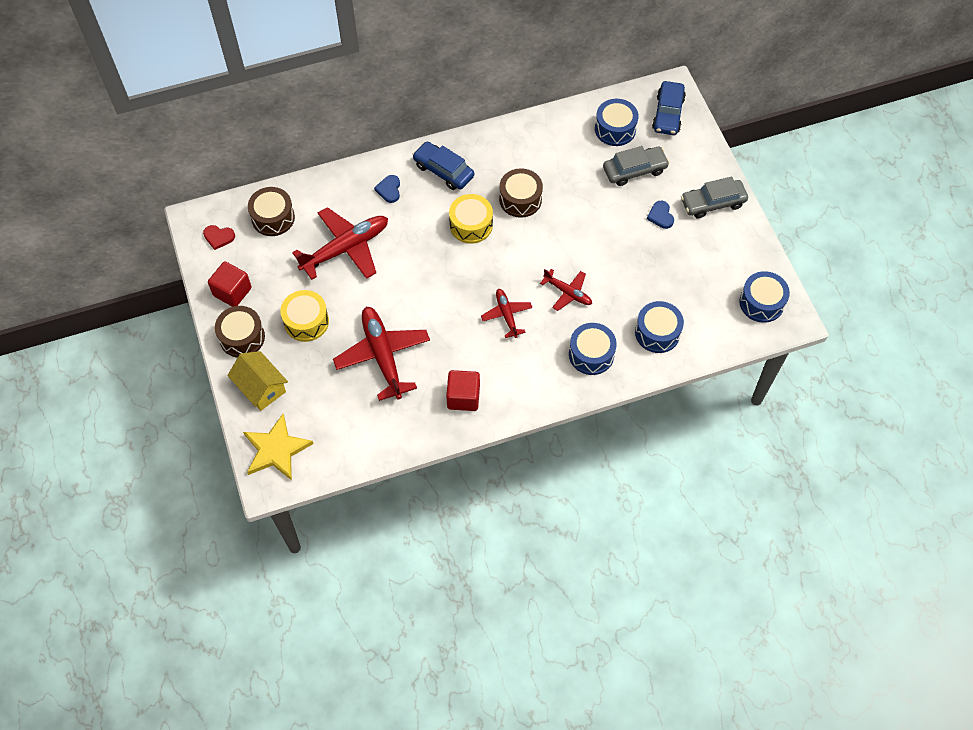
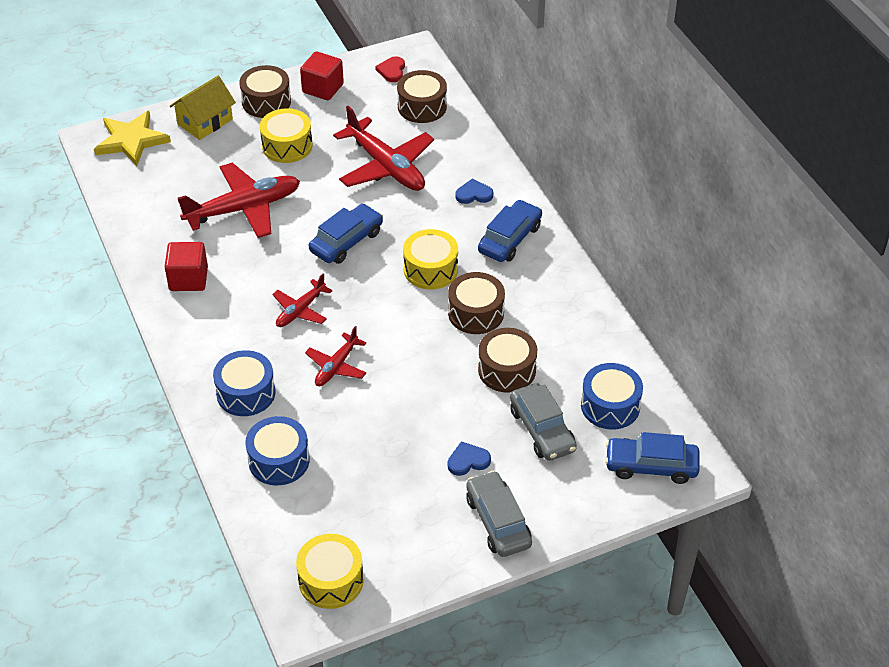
camera: 85 degrees right, 15 degrees down
(433, 281) = (346, 241): none -> blue car
(506, 315) = (301, 310): red plane -> red plane turned 150 degrees clockwise
(578, 185) = (507, 370): none -> brown drum
(761, 303) = (331, 580): blue drum -> yellow drum

